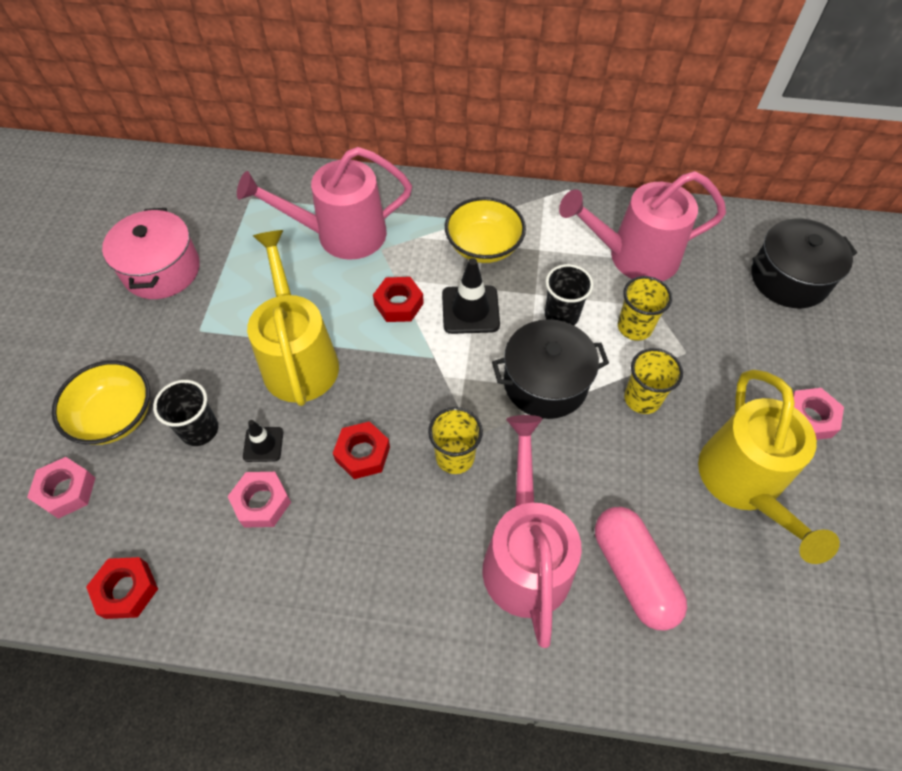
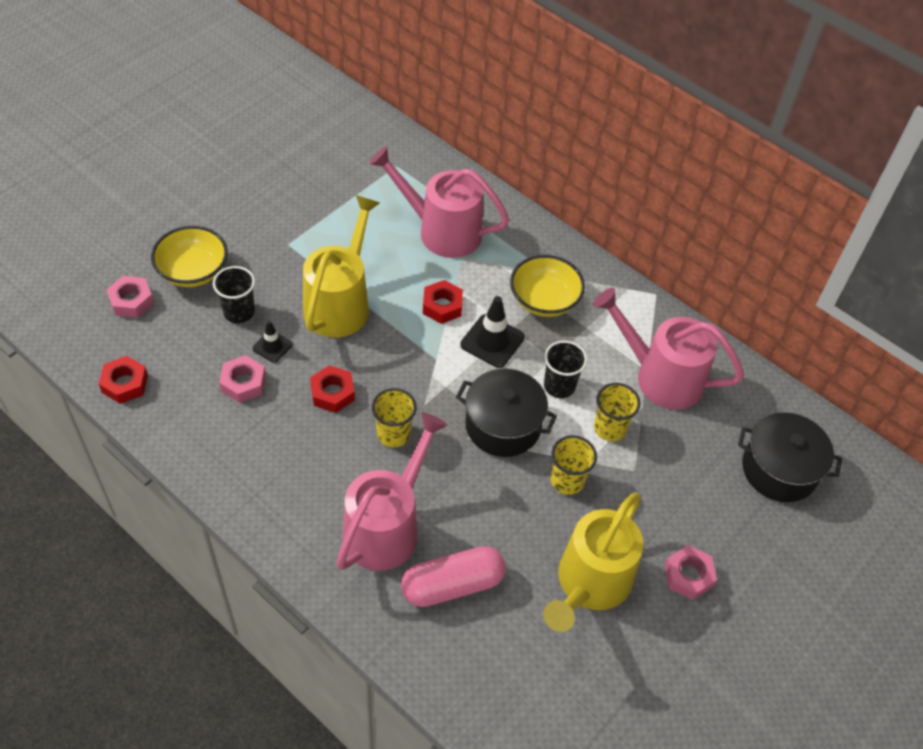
camera: 30 degrees right, 5 degrees down
(162, 270) = (294, 186): pink pot -> none
(633, 573) = (452, 585): pink capsule -> pink capsule turned 60 degrees clockwise

